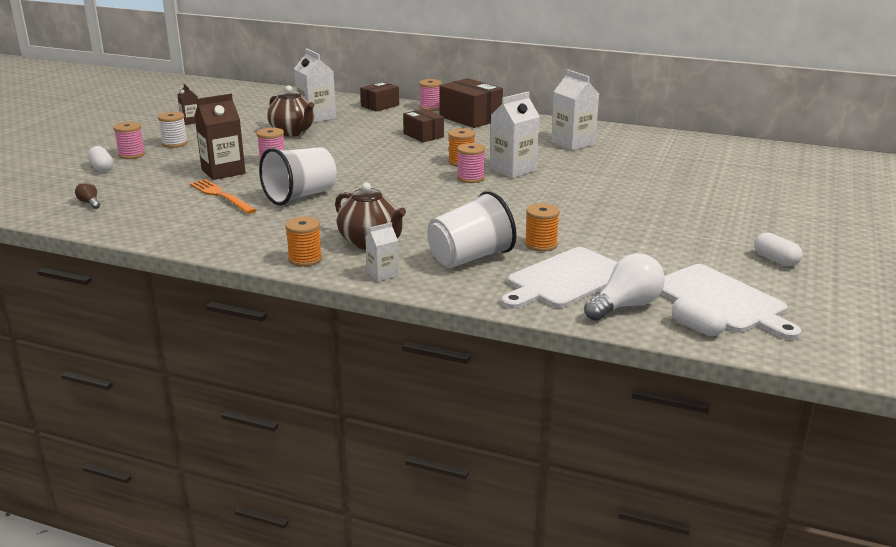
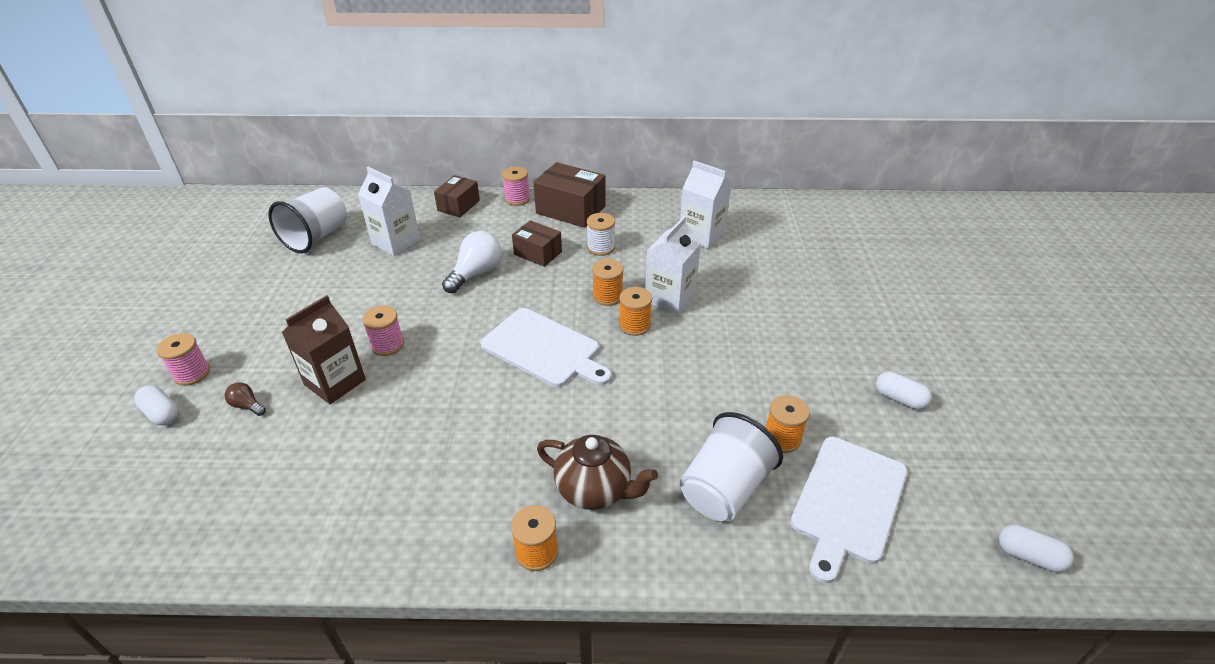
camera: 20 degrees left, 15 degrees up
(89, 203) = (180, 503): brown light bulb -> brown light bulb (247, 406)
(175, 144) = (241, 335): white spool -> white spool (601, 248)
(190, 121) = (240, 282): brown carton -> none
(221, 196) = (358, 437): orange fork -> none
(293, 132) = (382, 279): brown teapot -> none
(300, 196) = (459, 412): white cup -> white cup (316, 237)
(382, 274) = (646, 555): white carton -> none
(470, 178) = (634, 325): pink spool -> orange spool
(625, 306) = (937, 535): white light bulb -> white light bulb (476, 273)
(722, 301) = (1017, 493): white cutting board -> white cutting board (544, 349)
(776, 260) = (1015, 400): white capsule -> white capsule (899, 399)

